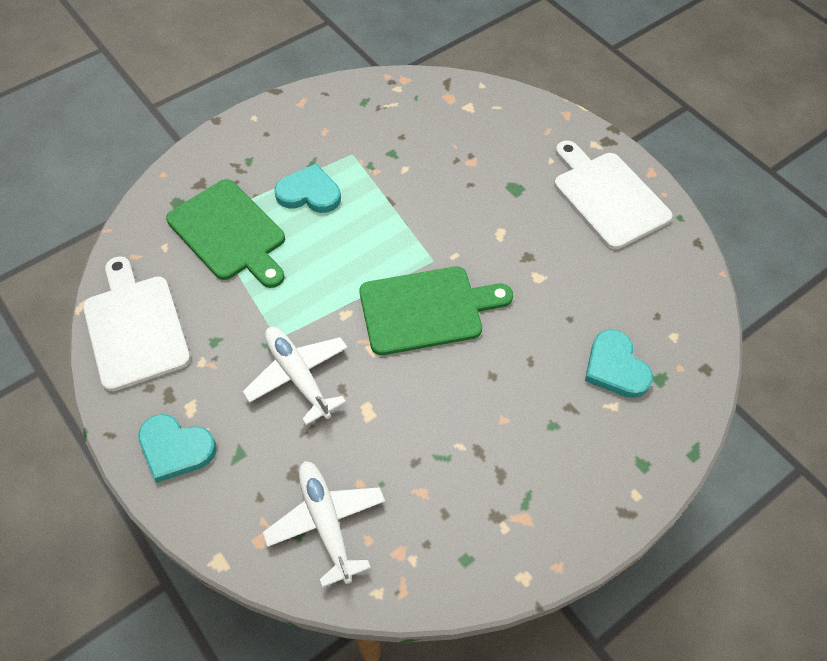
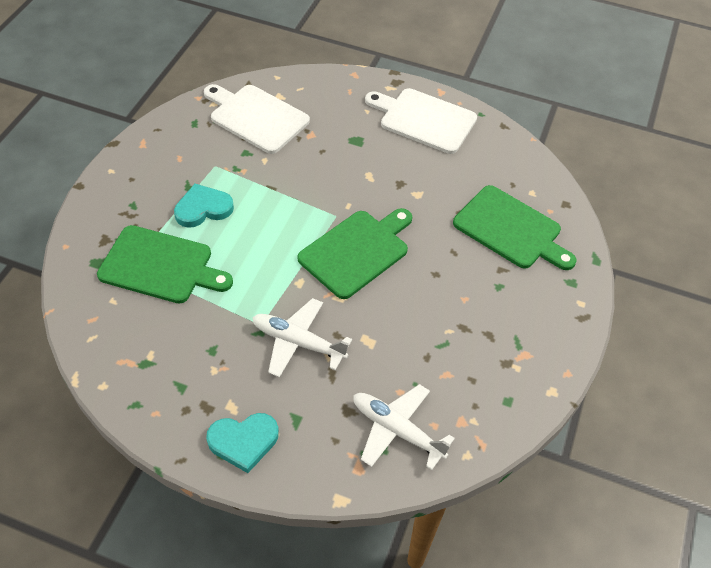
camera: 35 degrees left, 5 degrees down
(135, 327) = (137, 372): white cutting board -> white cutting board (256, 117)
(615, 367) = (511, 229): turquoise heart -> green cutting board

